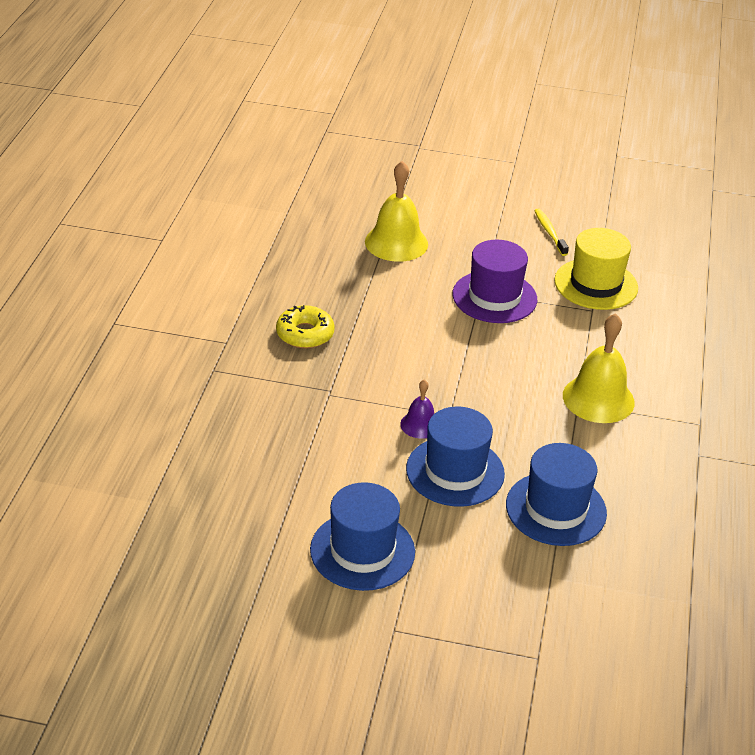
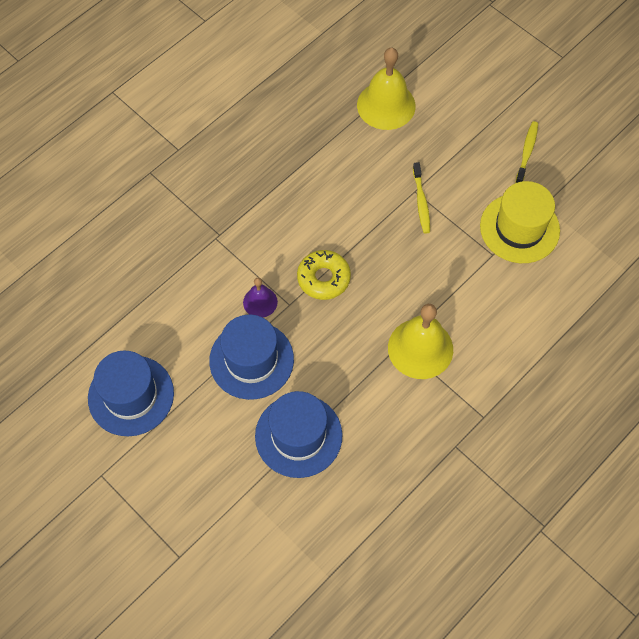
camera: 35 degrees right, 25 degrees up
(305, 334) = (242, 169): yellow donut -> yellow donut (323, 278)
(494, 297) = (421, 201): purple hat -> yellow toothbrush

